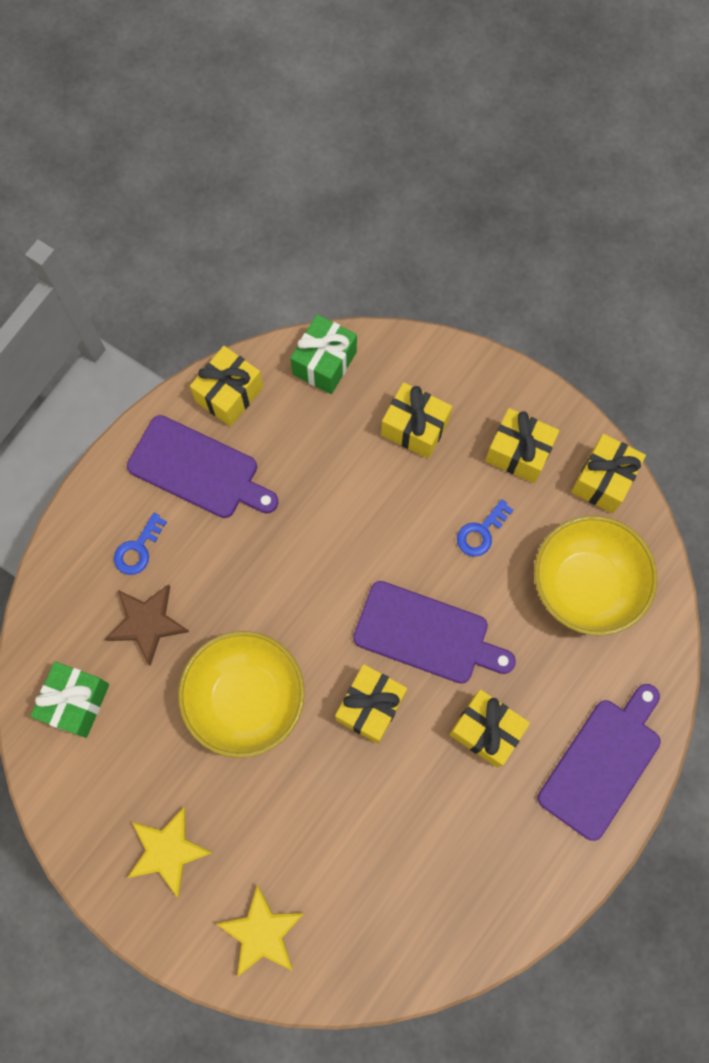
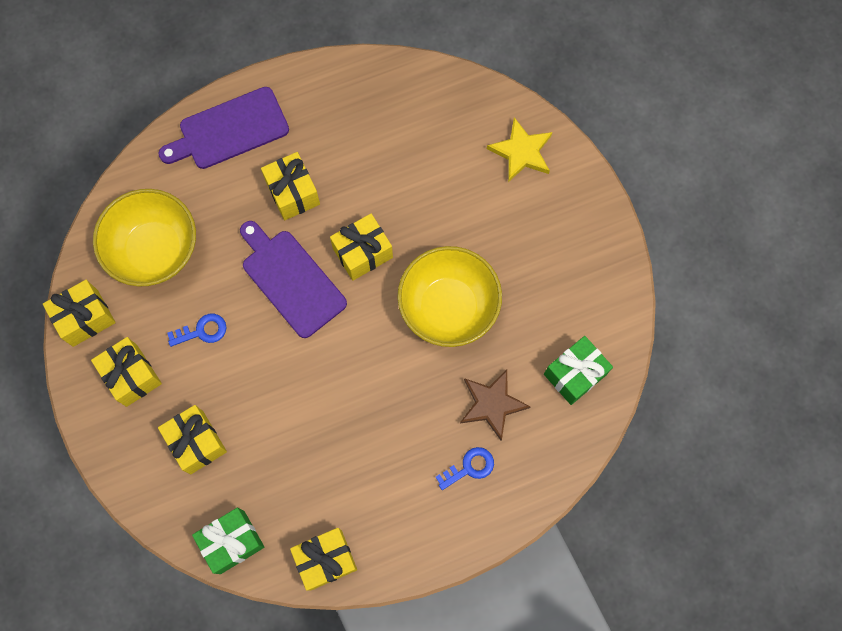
camera: 150 degrees left, 0 degrees up
(168, 850) = (558, 236): yellow star -> none
(198, 469) = (387, 507): purple cutting board -> none

